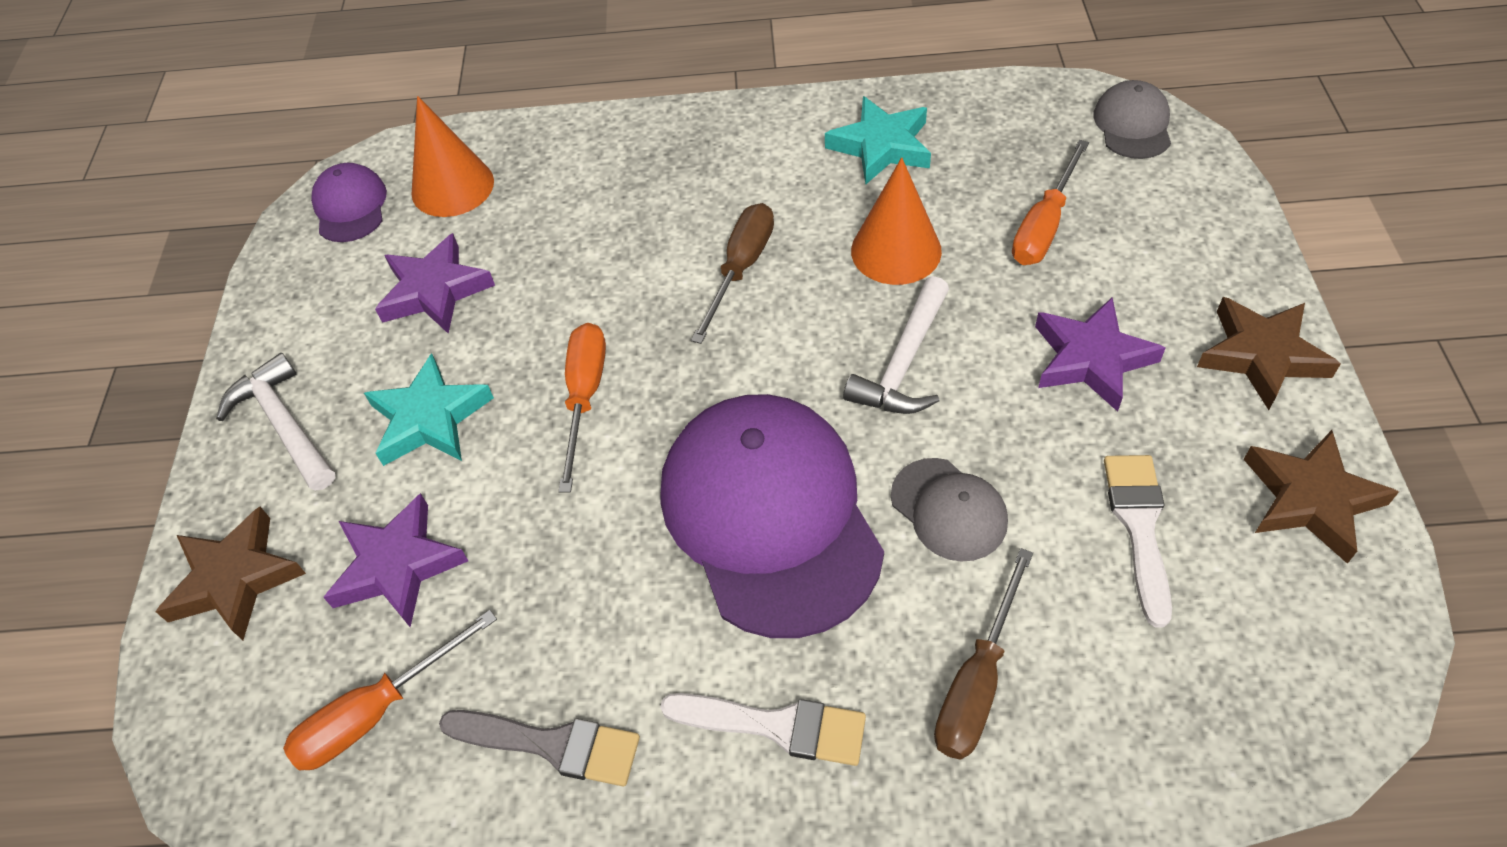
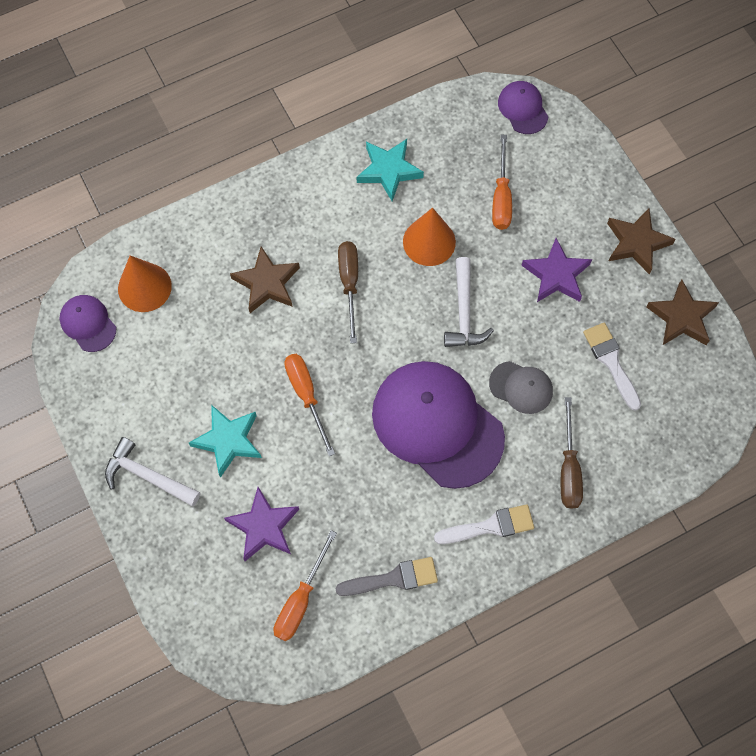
camera: 30 degrees left, 15 degrees up
(235, 579) = (182, 568): brown star -> brown star (267, 283)
(435, 291) = (180, 362): purple star -> none
(1132, 124) = (523, 108): grey cap -> purple cap

